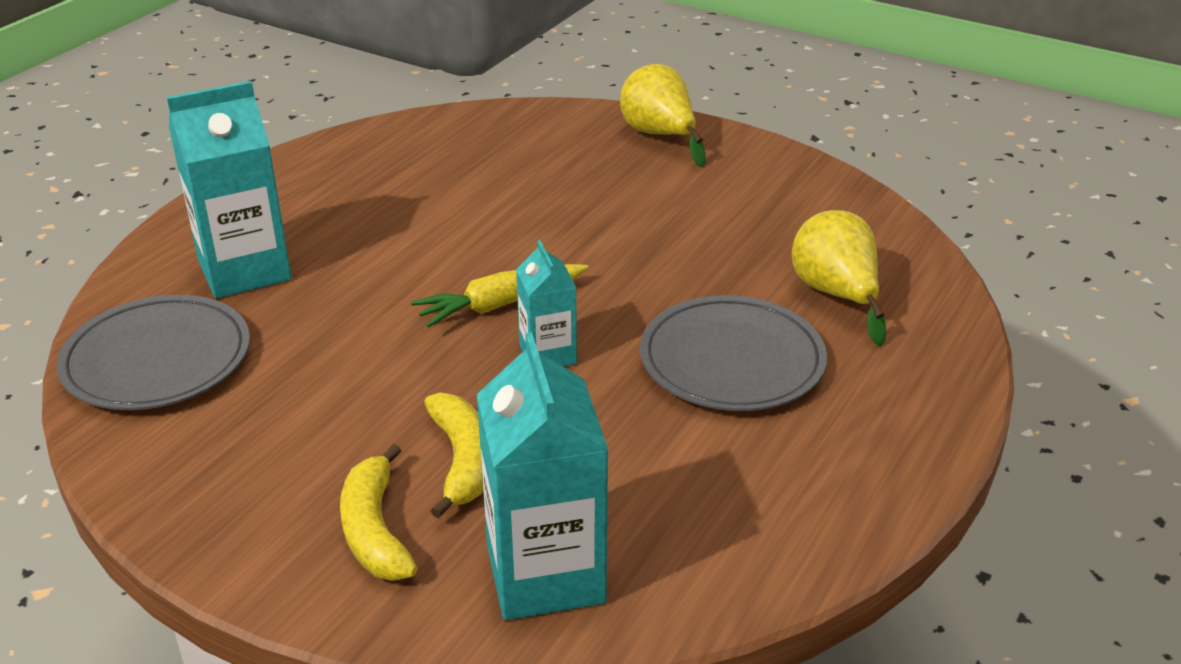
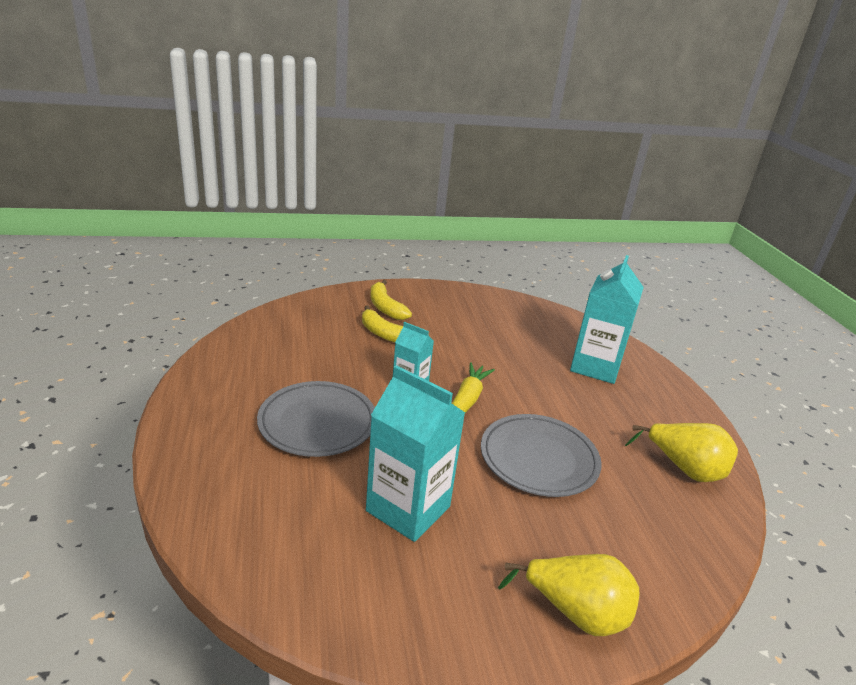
camera: 135 degrees right, 5 degrees down
(157, 359) = (548, 323): grey plate -> grey plate (539, 458)
(375, 530) = (385, 307): yellow banana -> yellow banana turned 150 degrees counterclockwise
(545, 574) = (313, 316): turquoise carton -> turquoise carton (408, 509)
(836, 295) = (288, 498): yellow pear -> yellow pear (684, 469)

